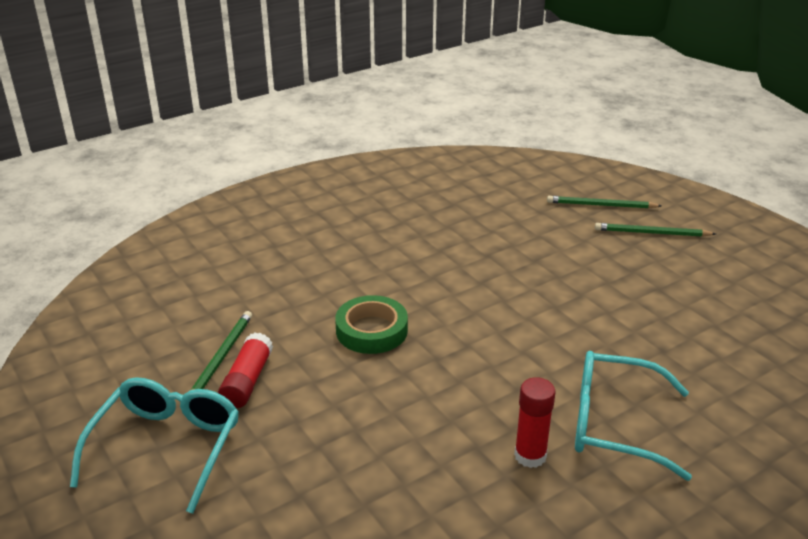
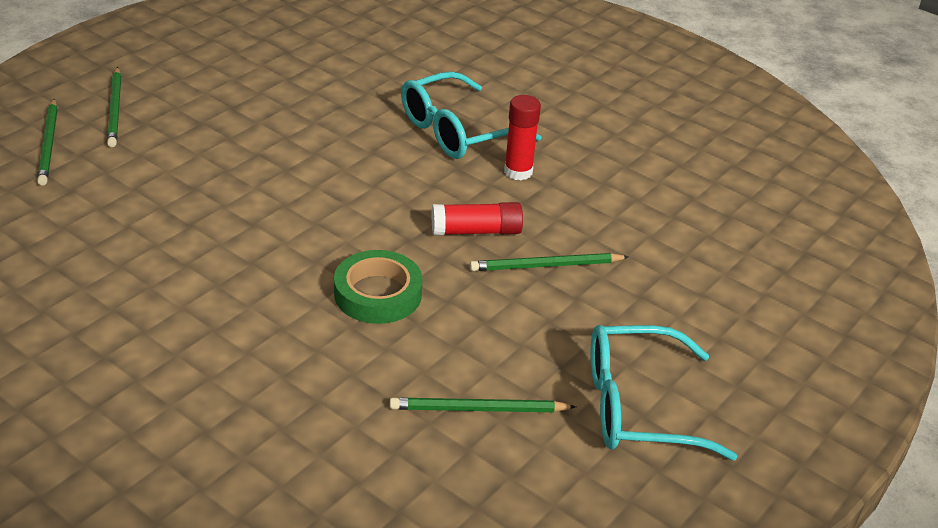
camera: 110 degrees left, 5 degrees up
(247, 381) = (508, 374): red glue stick -> red glue stick (476, 231)
(370, 437) = (546, 266): none -> green pencil
(613, 424) = (456, 131): turquoise glasses -> turquoise glasses turned 60 degrees clockwise

